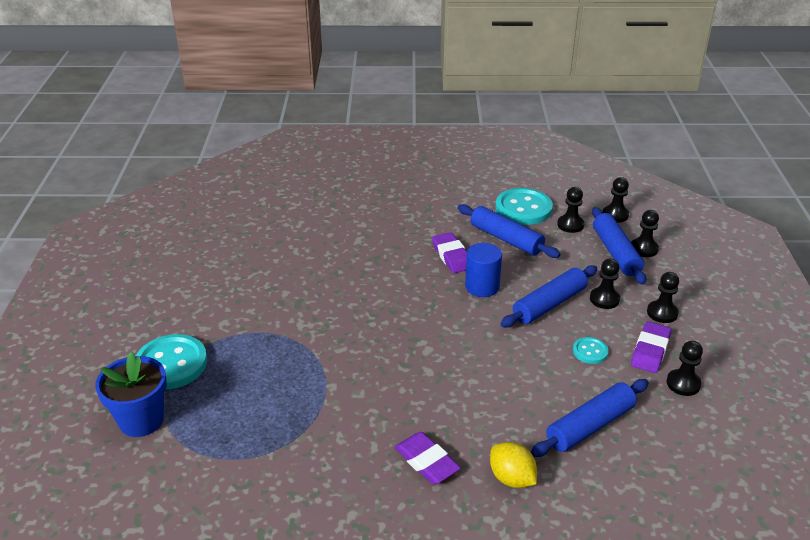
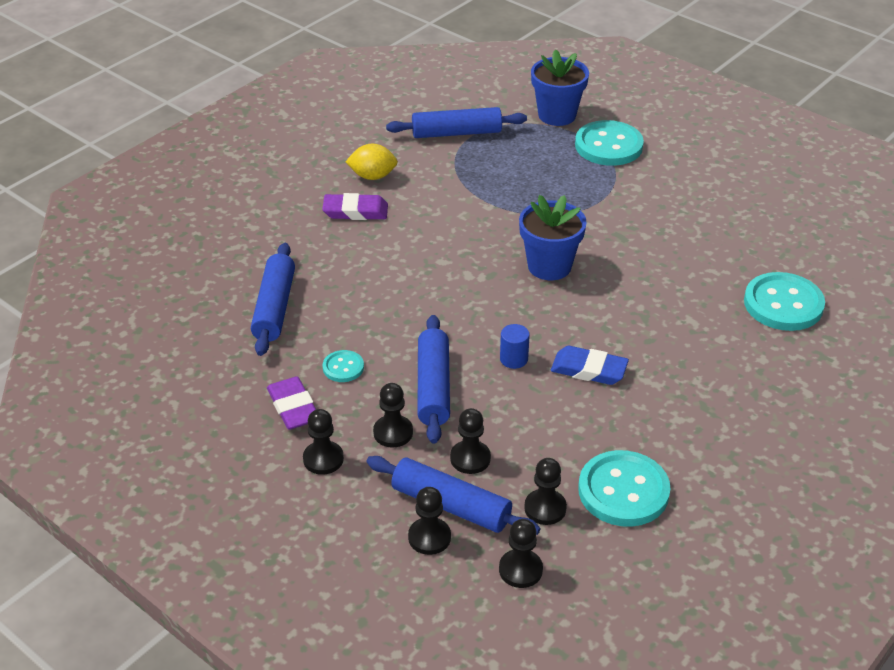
camera: 130 degrees right, 5 degrees up
(301, 215) = (783, 304): none -> turquoise button
(372, 317) = (549, 266): none -> blue flower pot
(452, 256) = (589, 369): purple eraser -> blue eraser
(482, 287) = (513, 359): blue cylinder -> blue cylinder, size x0.64
(506, 239) = (576, 431): blue rolling pin -> blue rolling pin (456, 133)
(511, 478) = (288, 239): yellow lemon -> yellow lemon (372, 176)
(683, 384) = (235, 395): black pawn -> black pawn (470, 458)

